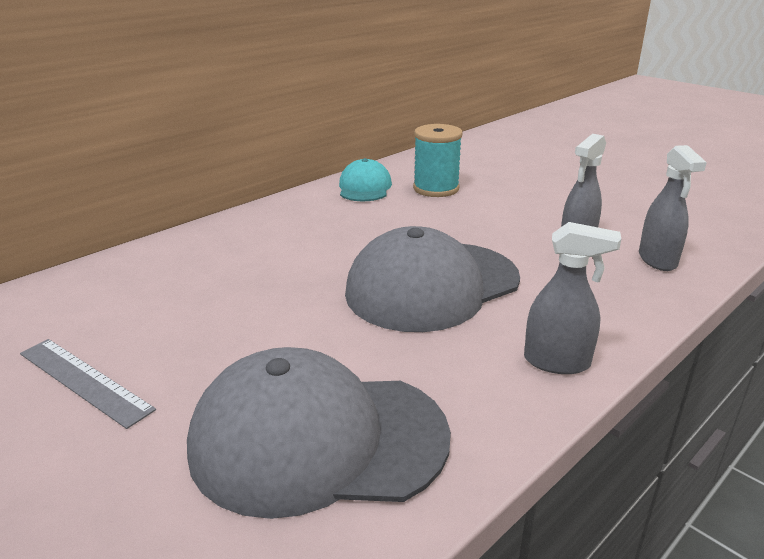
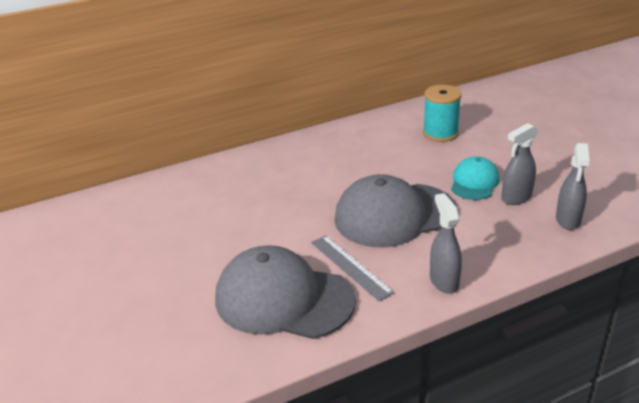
camera: 20 degrees right, 5 degrees up
(84, 380) = (174, 244): grey ruler -> grey ruler (350, 267)
(364, 187) = (388, 125): turquoise cap -> turquoise cap (474, 182)
(557, 362) = (444, 281): grey spray bottle -> grey spray bottle turned 135 degrees counterclockwise

